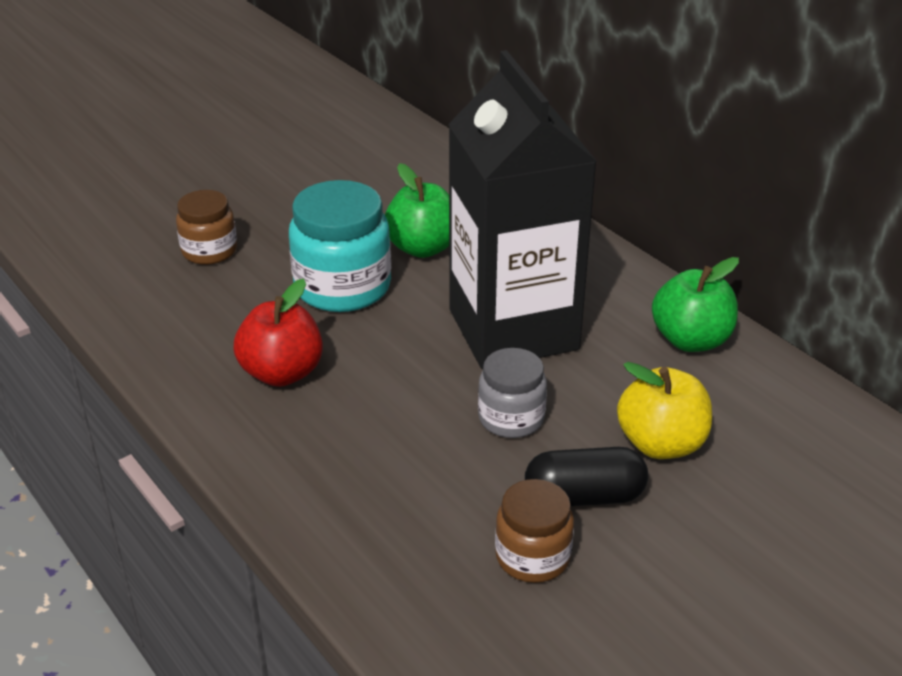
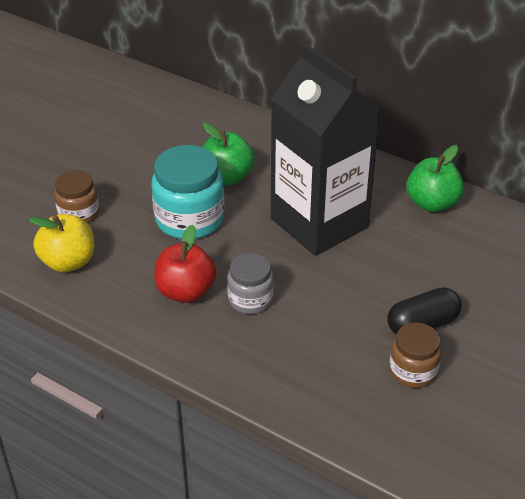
camera: 20 degrees left, 5 degrees up
(511, 418) = (351, 284): grey jar -> grey jar (250, 299)
(661, 444) = (449, 278): yellow apple -> yellow apple (68, 262)

